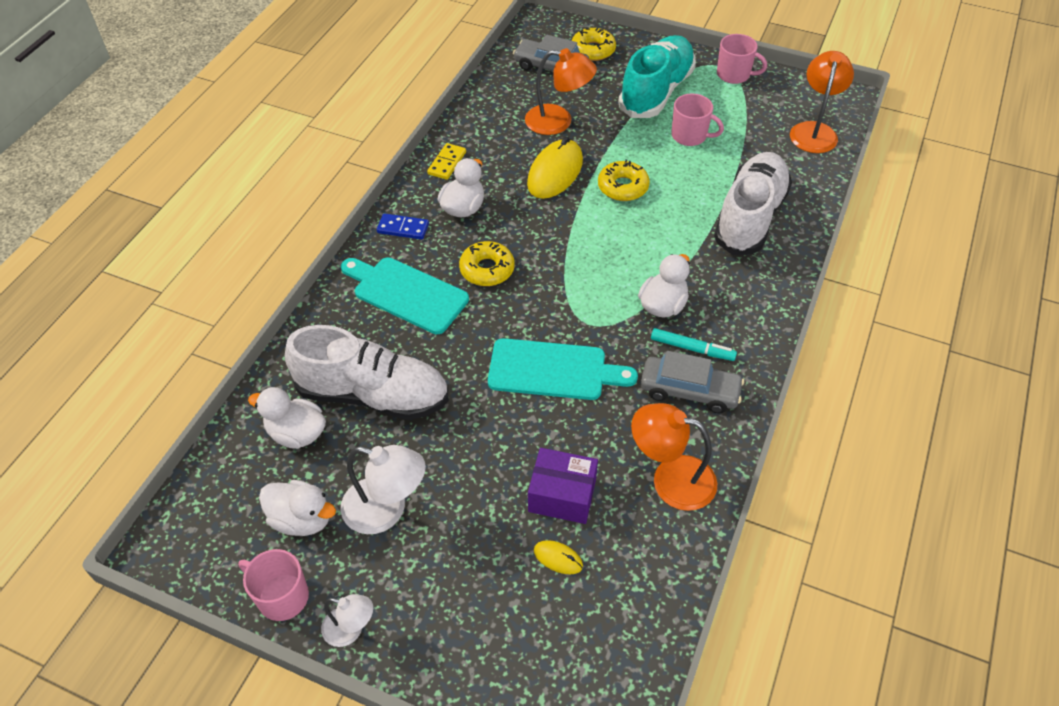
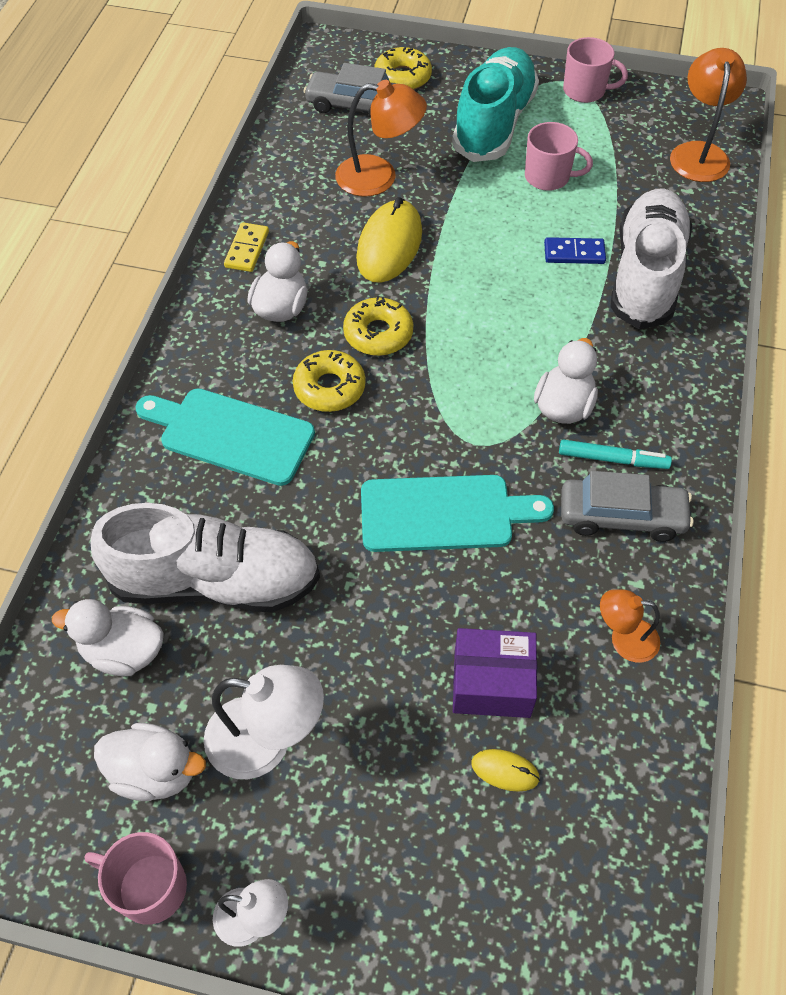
camera: 10 degrees left, 5 degrees up
(403, 228) = (207, 346): blue domino -> blue domino (574, 253)
(623, 187) = (479, 255): yellow donut -> yellow donut (378, 334)
(670, 479) = (624, 639): orange lamp -> orange lamp, size x0.59

